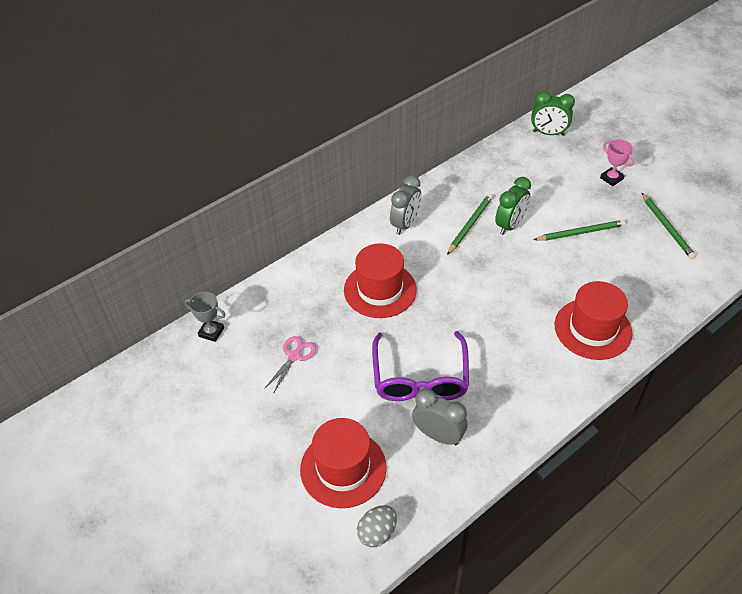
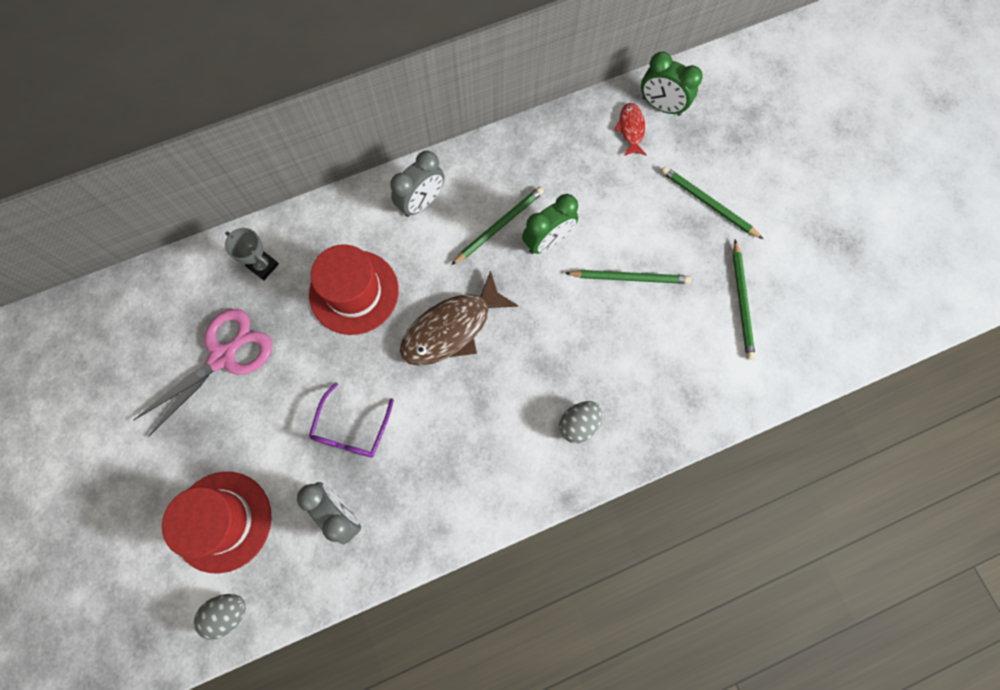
camera: 15 degrees right, 25 degrees up
(211, 332) = (144, 295): grey trophy -> grey trophy (263, 266)
(294, 356) = (223, 357): pink scissors -> pink scissors, size x1.79
(420, 377) = (351, 428): purple glasses -> purple glasses, size x0.62
(466, 294) = (451, 328): none -> brown fish
(534, 150) = (631, 129): none -> red fish
(592, 329) = (578, 424): red hat -> grey egg
(611, 178) = (708, 204): pink trophy -> green pencil

